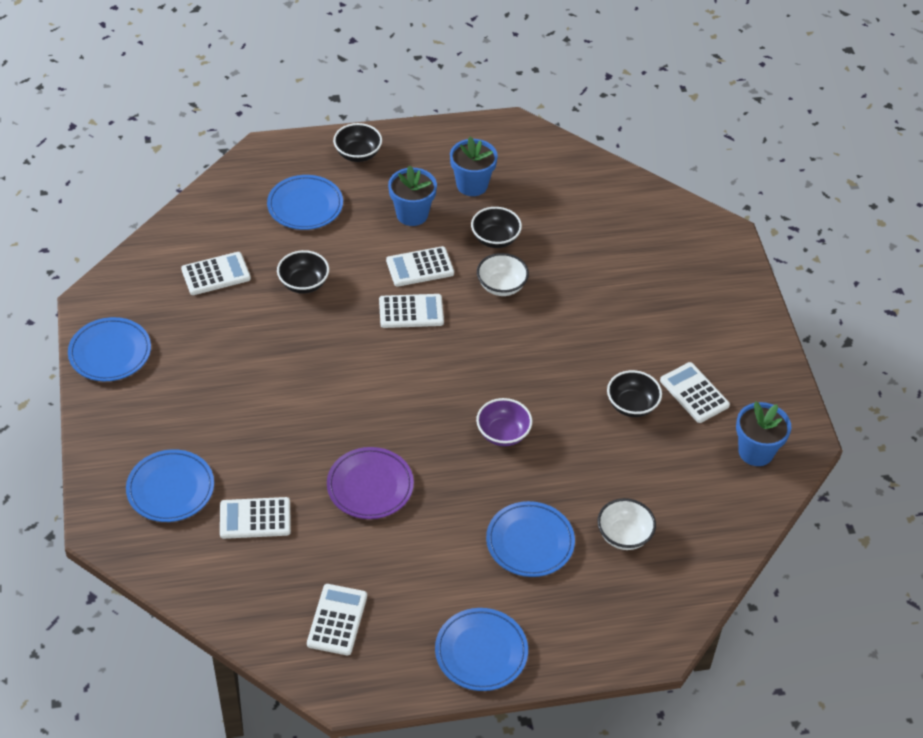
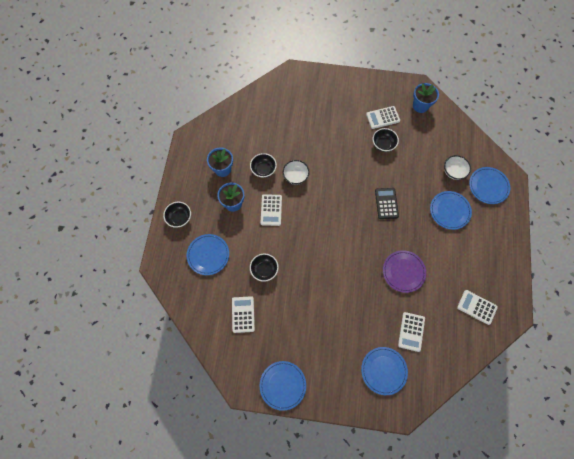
camera: 70 degrees left, 20 degrees up
(411, 311) = (299, 222): white calculator -> none
(481, 652) = (503, 249): blue plate -> blue plate (488, 186)
(503, 433) = (386, 203): purple bowl -> black calculator

